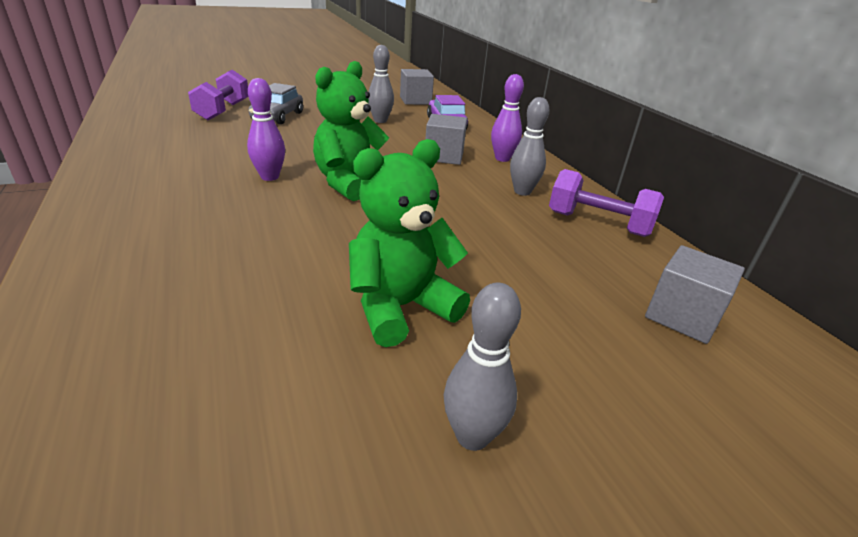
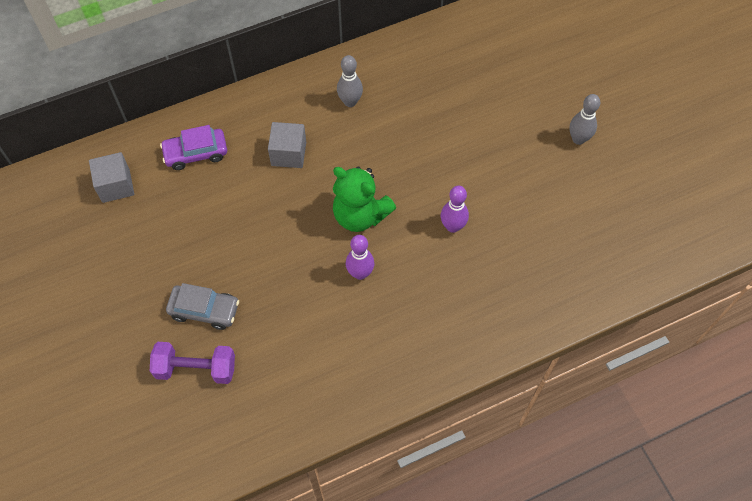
camera: 90 degrees left, 30 degrees up
(380, 121) = (199, 213): grey bowling pin -> none
(401, 307) = (505, 169): green teddy bear -> none
(502, 159) = (285, 110): purple bowling pin -> purple bowling pin (452, 226)
(598, 224) = (392, 63): purple dumbbell -> none
(682, 316) = (485, 47): grey cube -> none

